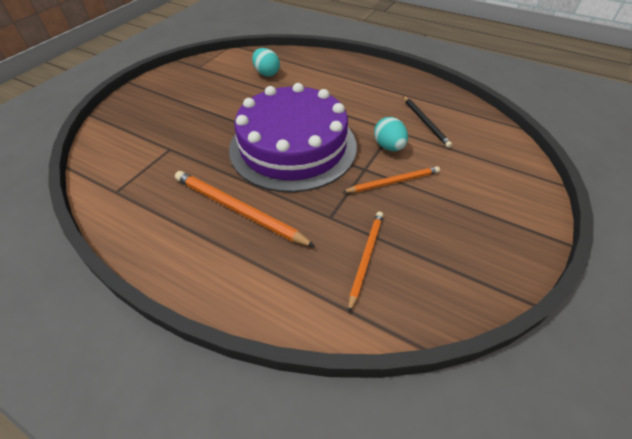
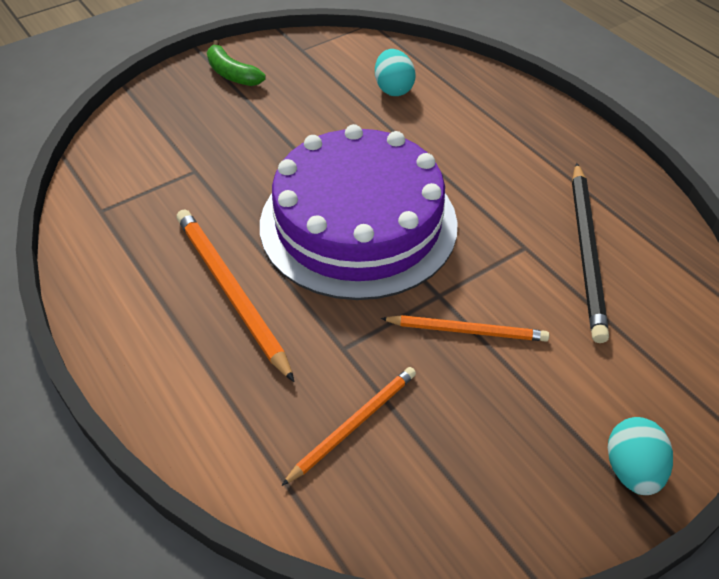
camera: 25 degrees right, 0 degrees up
(161, 90) = (232, 74): none -> green banana
(389, 147) = (499, 273): turquoise egg -> turquoise egg (632, 470)
(425, 122) = (586, 252): black pencil -> black pencil, size x1.57

